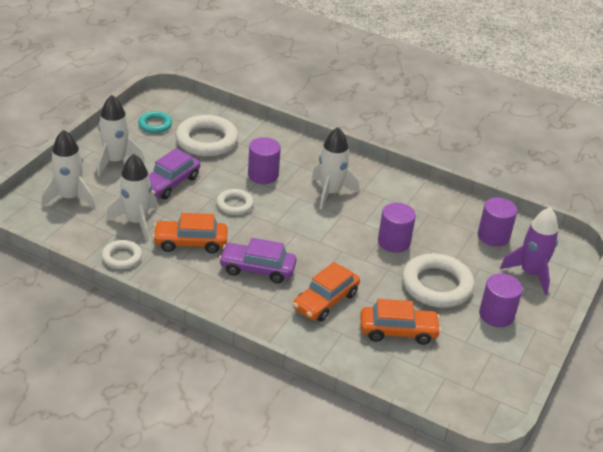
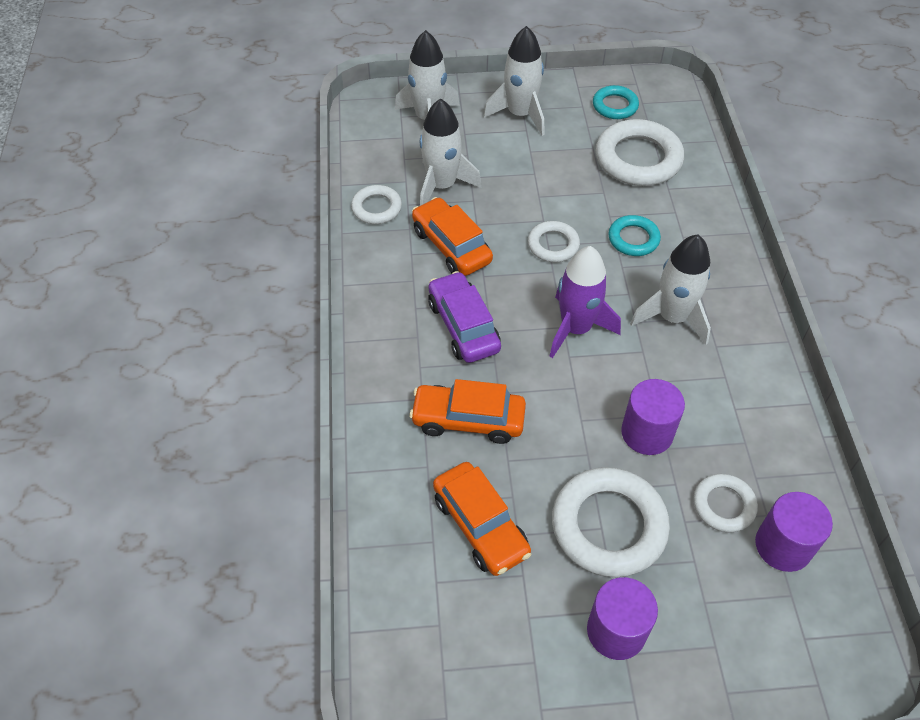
camera: 60 degrees right, 15 degrees up
(170, 183) = (530, 174): purple car -> none
(263, 175) = (633, 239): purple cylinder -> turquoise ring
(457, 241) = (723, 505): none -> white ring
(530, 273) = (749, 636): purple rocket -> purple rocket (576, 328)

